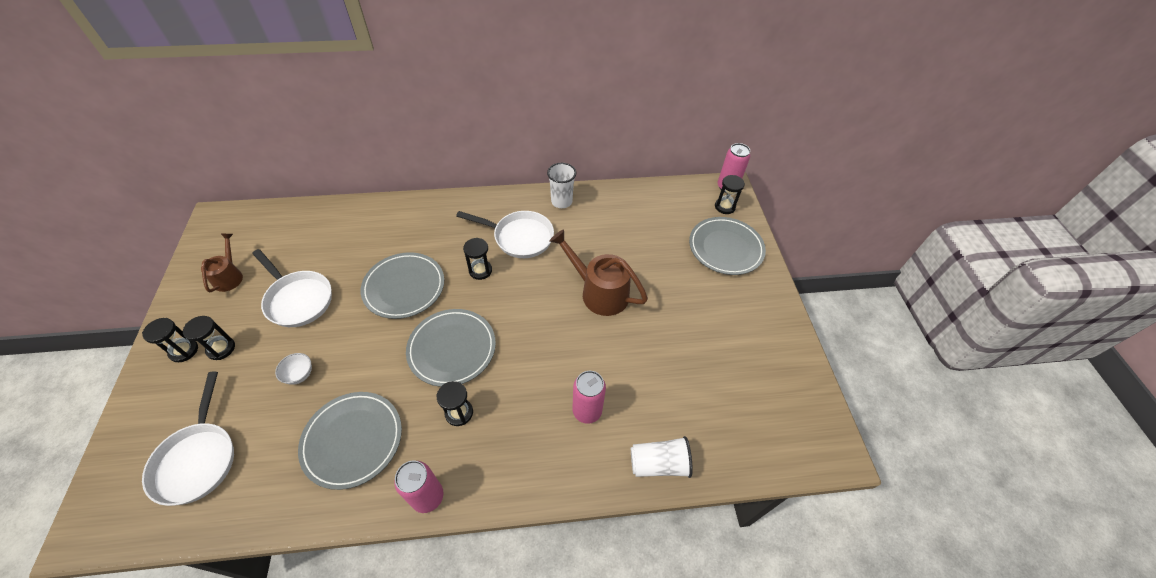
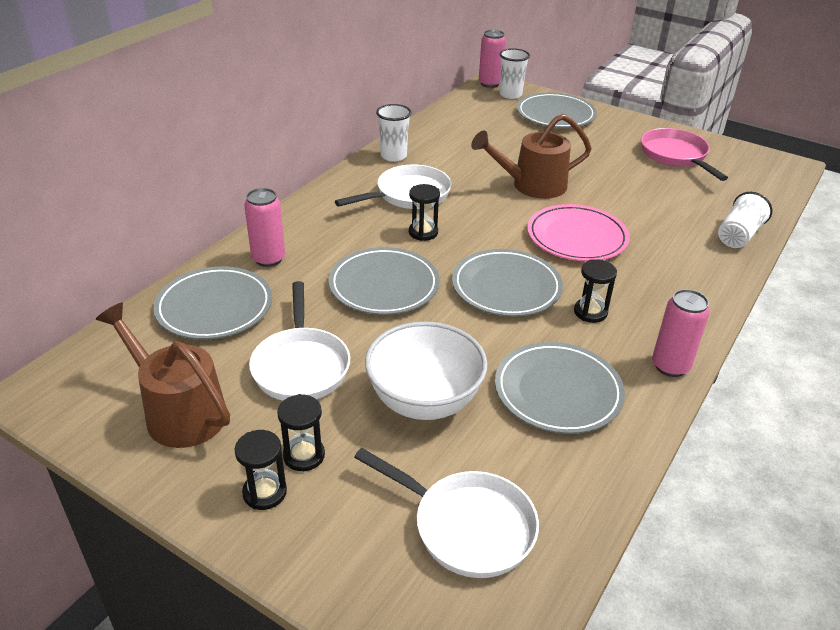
camera: 50 degrees left, 15 degrees down
(229, 276) = (178, 411): brown watering can -> brown watering can, size x1.70
(298, 299) = (301, 366): white pan -> white pan turned 90 degrees clockwise
(299, 375) = (424, 401): white bowl -> white bowl, size x2.46
(326, 231) = (214, 307): none -> grey plate
(552, 355) = (577, 237): none -> pink plate
(587, 411) = (656, 245): pink can -> pink can (268, 259)
(724, 207) = (510, 94): black hourglass -> white cup
(749, 357) = (676, 156): none -> pink pan

